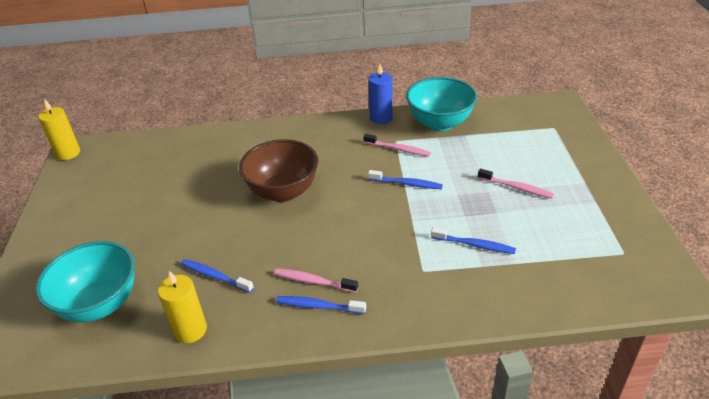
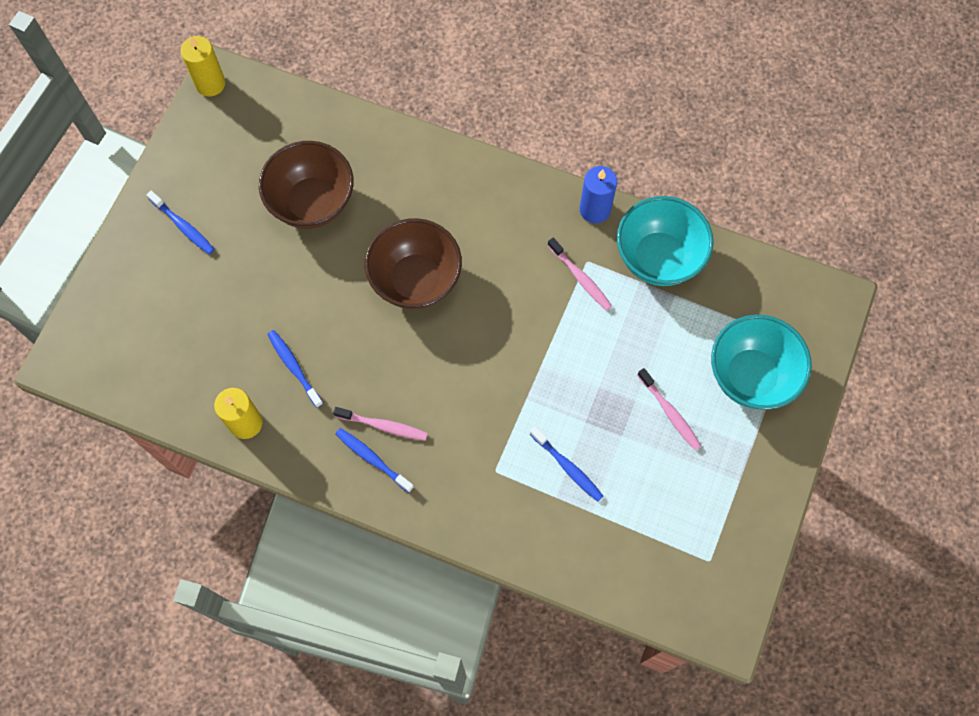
camera: 25 degrees right, 30 degrees up
(100, 304) = (176, 345): turquoise bowl -> turquoise bowl (750, 376)
(179, 182) = (312, 203): none -> brown bowl
(313, 281) = (383, 426): pink toothbrush -> pink toothbrush turned 150 degrees clockwise
(407, 184) = (555, 340): blue toothbrush -> blue toothbrush (183, 226)

